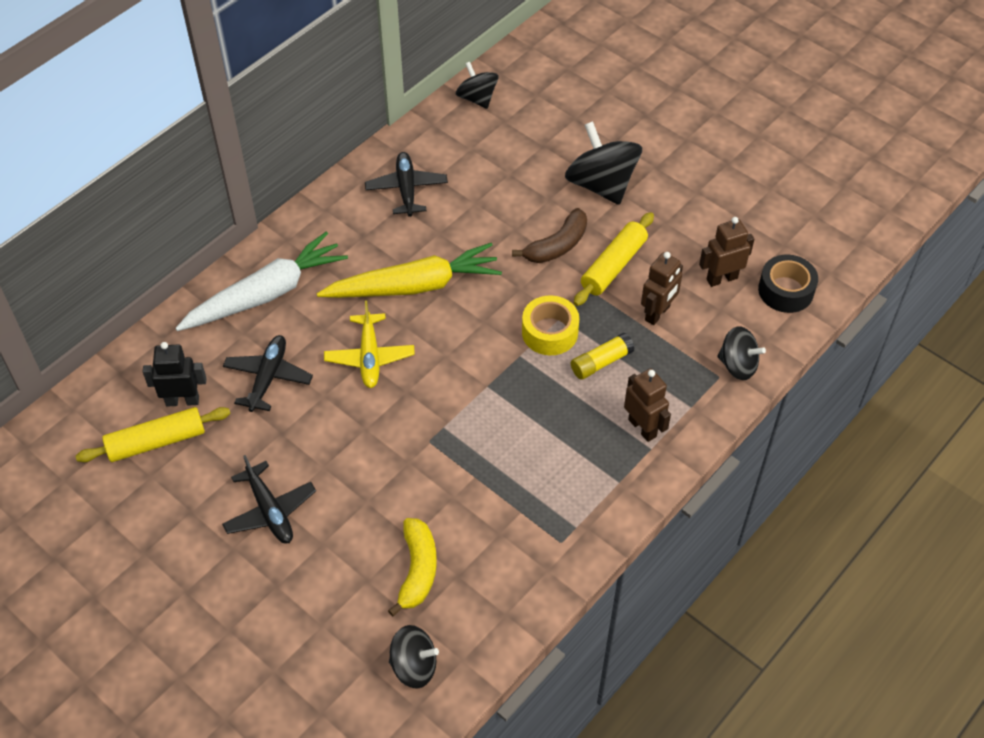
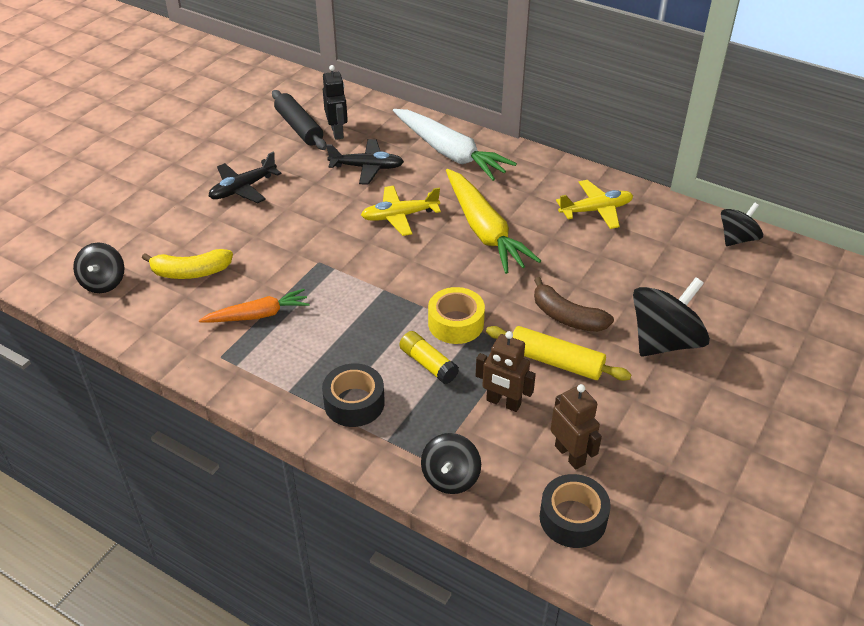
camera: 80 degrees right, 10 degrees down
(156, 442) = (299, 127): yellow rolling pin -> black rolling pin
(406, 189) = (596, 210): black plane -> yellow plane
(504, 504) = (258, 315): none -> orange carrot
(642, 428) = (354, 403): brown robot -> black tape

